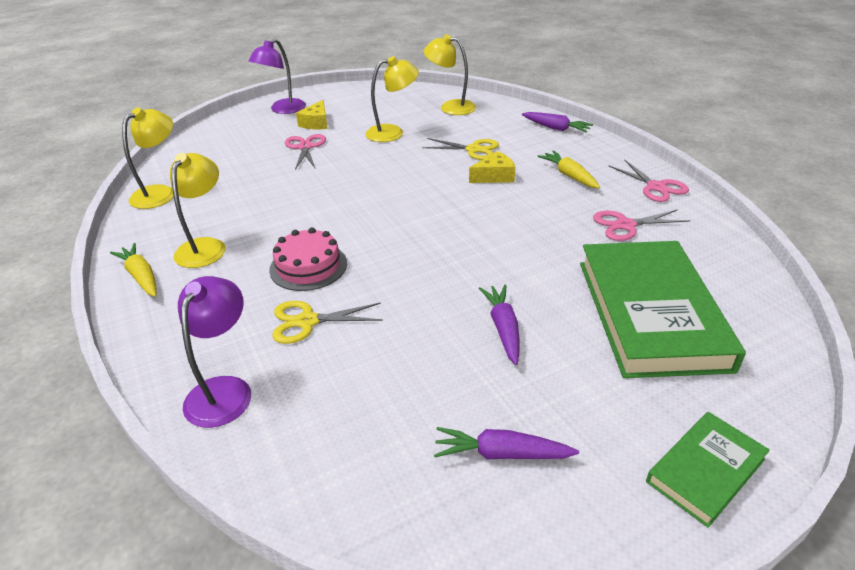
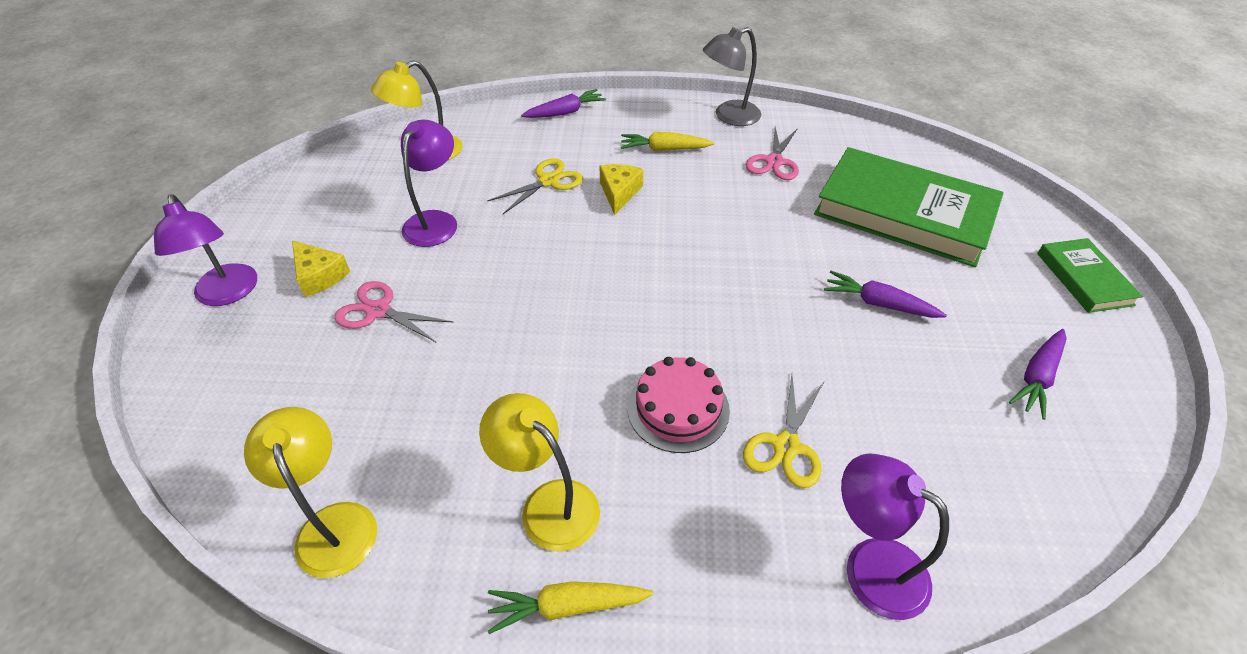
camera: 60 degrees left, 10 degrees up
(393, 133) = (435, 221): yellow lamp -> purple lamp
(656, 187) = (729, 116): pink scissors -> grey lamp

